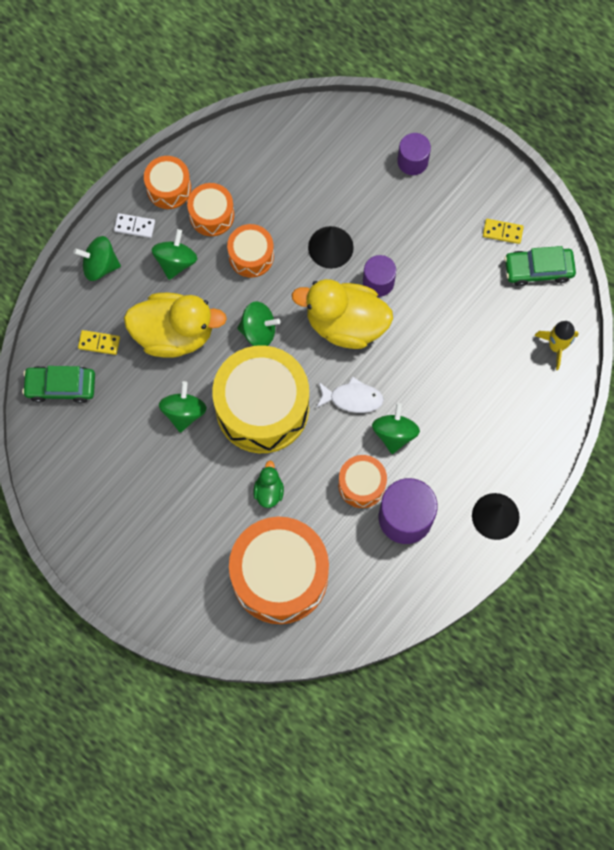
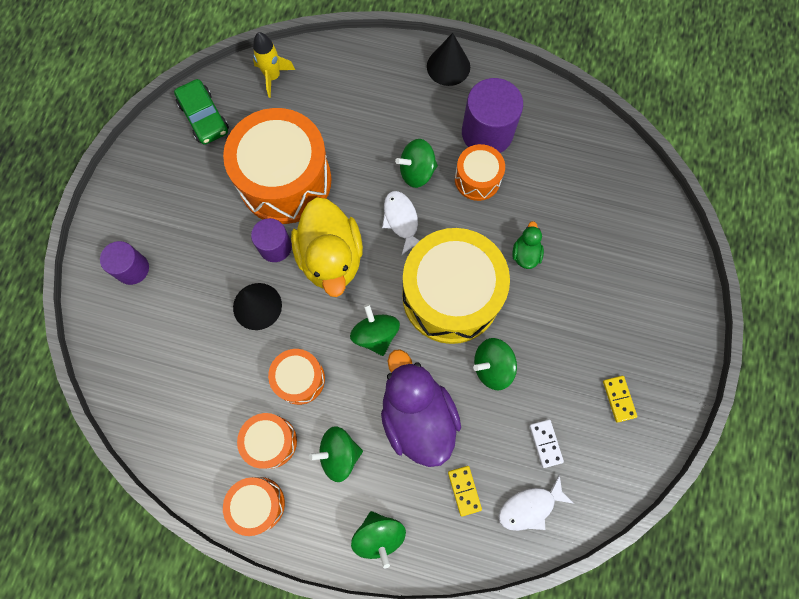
camera: 115 degrees left, 0 degrees up
(61, 386) = (530, 507): green car -> white fish
(134, 226) = (318, 520): white domino -> white domino (545, 443)
(174, 333) = (417, 416): yellow duck -> purple duck
(269, 491) = (525, 254): green duck -> green duck turned 120 degrees clockwise
(280, 576) = (595, 211): orange drum -> orange drum (285, 181)
(502, 232) = (178, 160): yellow domino -> yellow domino (619, 399)

